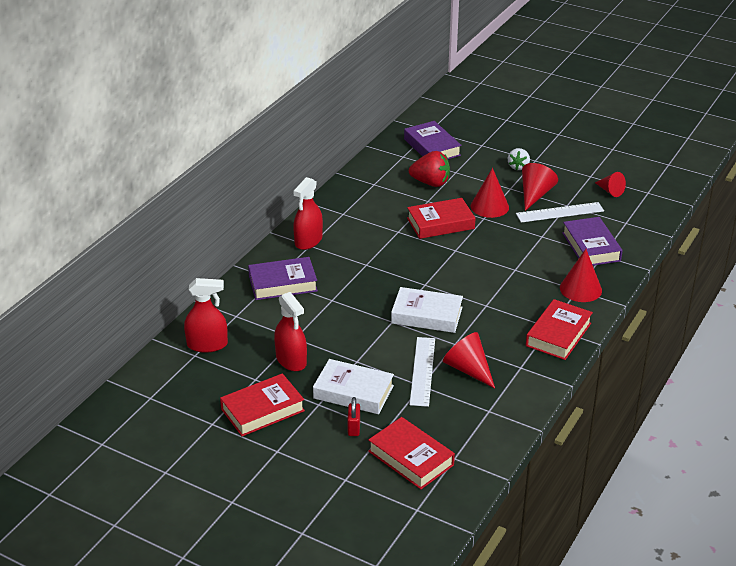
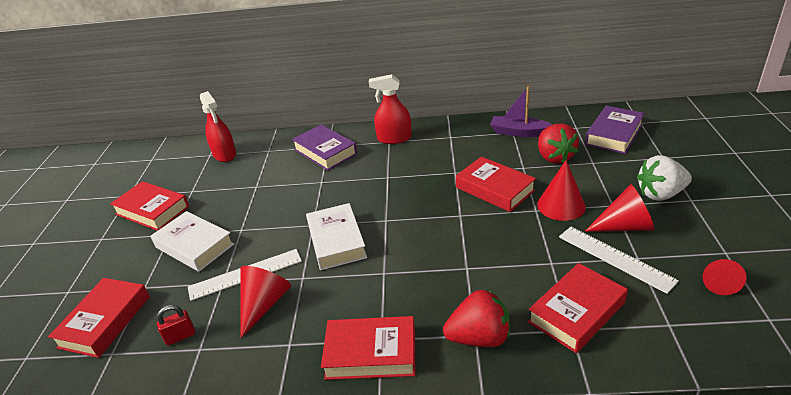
camera: 65 degrees right, 0 degrees up
(291, 360) = (224, 197): red spray bottle -> none
(353, 392) = (194, 246): white book -> white book turned 45 degrees counterclockwise
(354, 428) = (142, 267): red padlock -> red padlock (180, 336)
(378, 181) = (519, 132): none -> purple boat
(518, 167) = (660, 194): white strawberry -> white strawberry, size x1.57
(580, 289) = (479, 337): red cone -> red strawberry
(591, 247) = (576, 312): purple book -> red book

